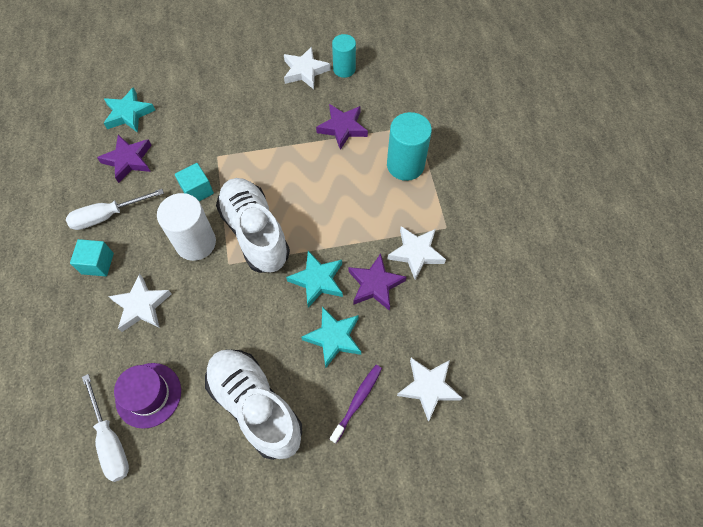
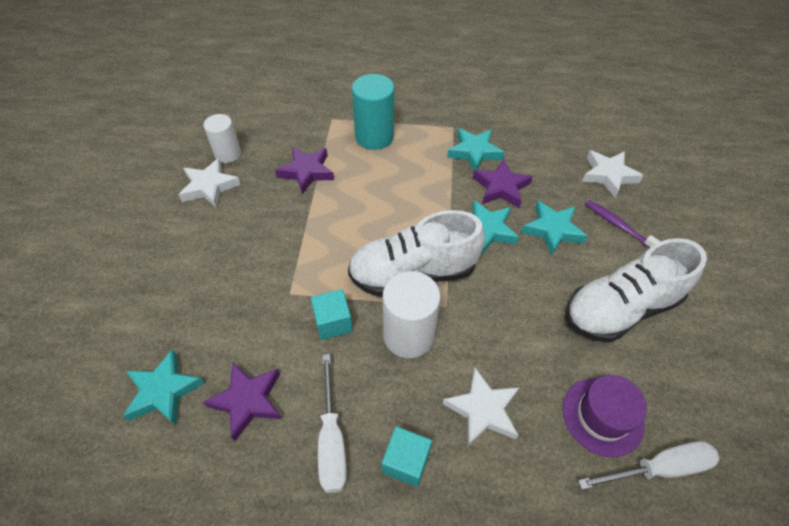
camera: 75 degrees left, 10 degrees down
(344, 69) = (228, 154): turquoise cylinder -> white cylinder
(416, 253) = (474, 152): white star -> turquoise star

